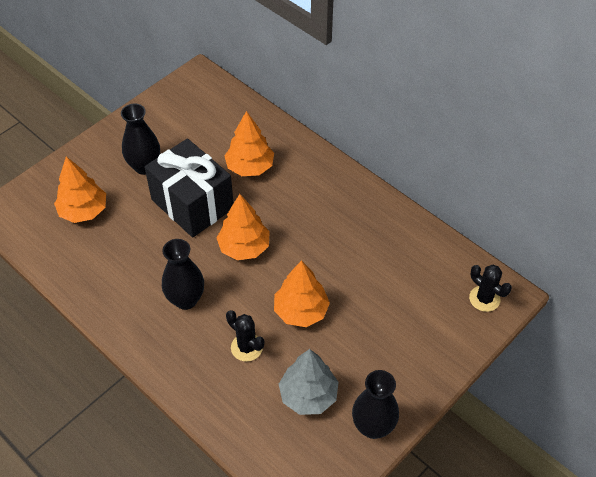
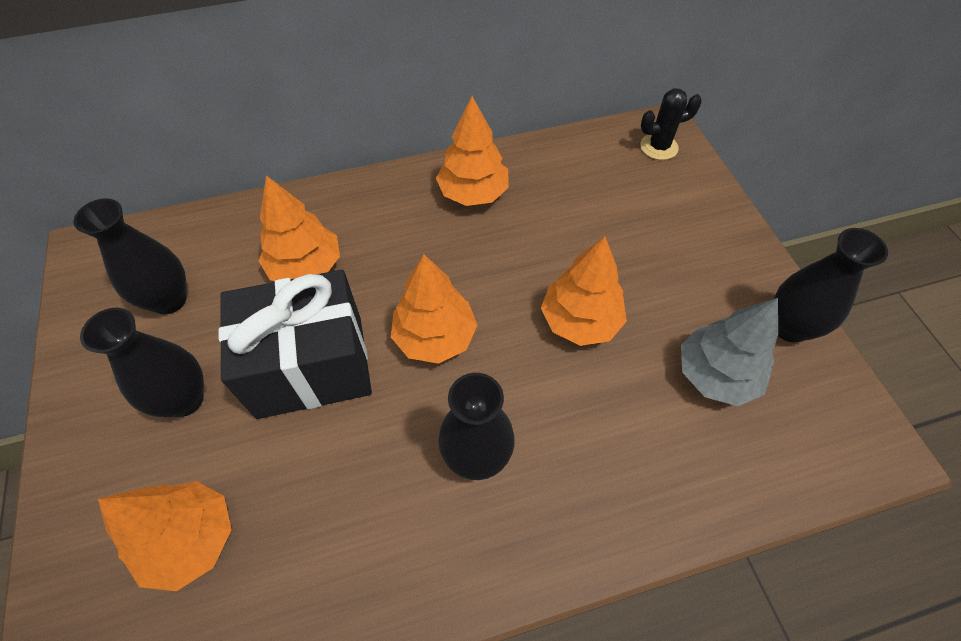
camera: 60 degrees left, 5 degrees up
(192, 125) = (169, 300): none -> black vase
(246, 347) = (605, 413): black cactus -> none
(360, 215) = (473, 193): none -> orange tree

